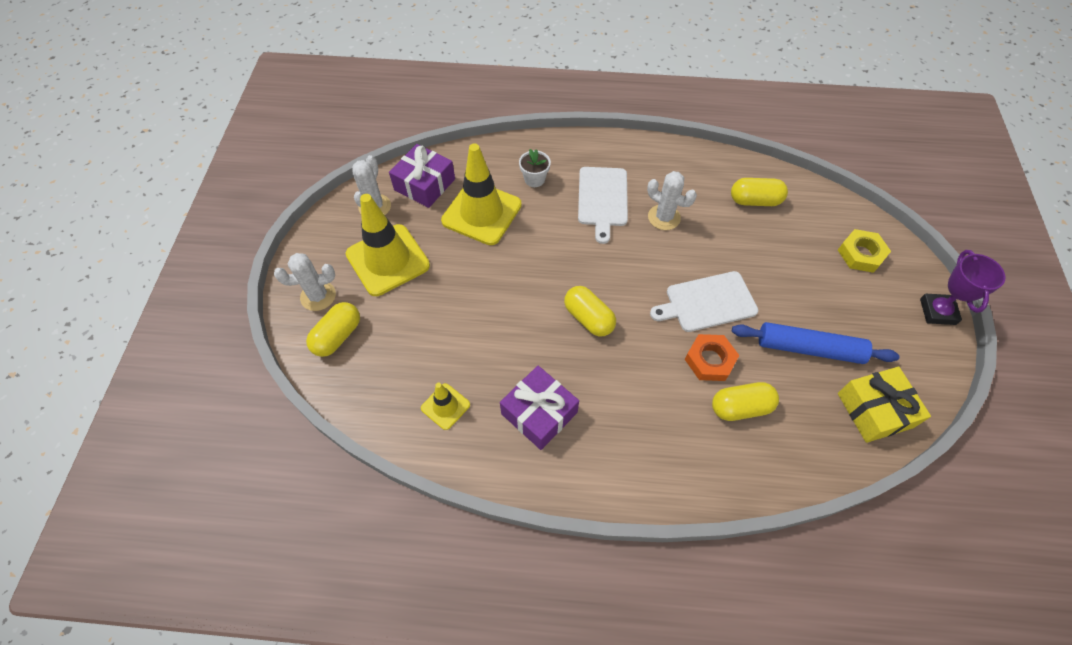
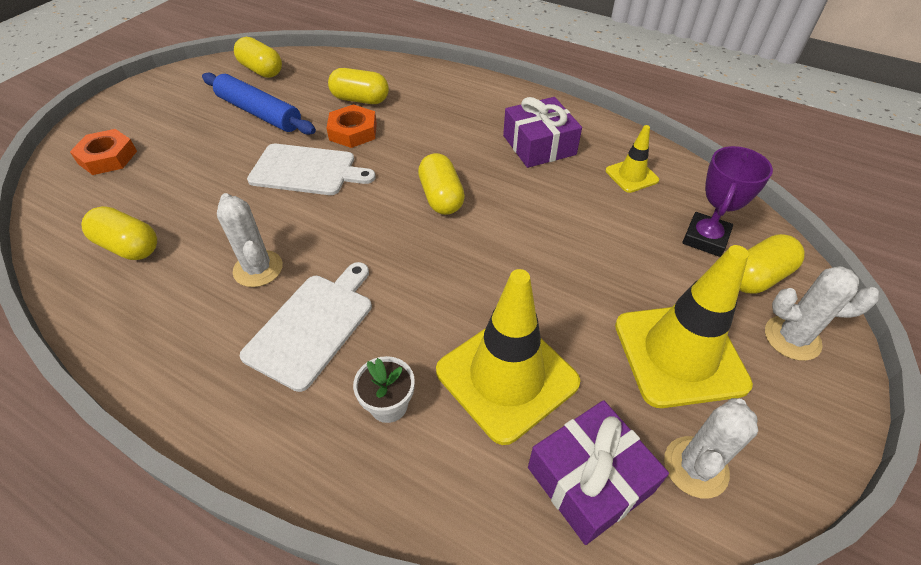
camera: 155 degrees left, 10 degrees down
(861, 254) = (107, 157): yellow nut -> orange nut
(874, 410) = (261, 70): yellow gift -> yellow capsule
(937, 311) = (120, 101): purple trophy -> purple trophy (705, 238)

